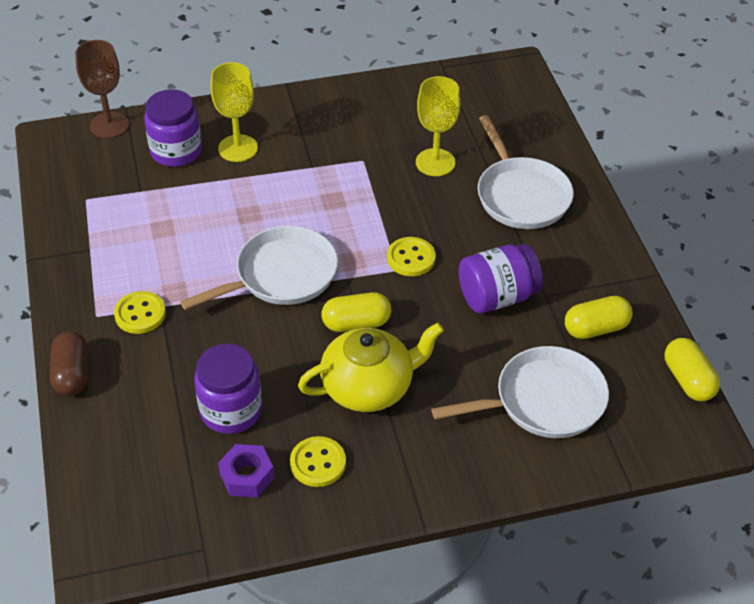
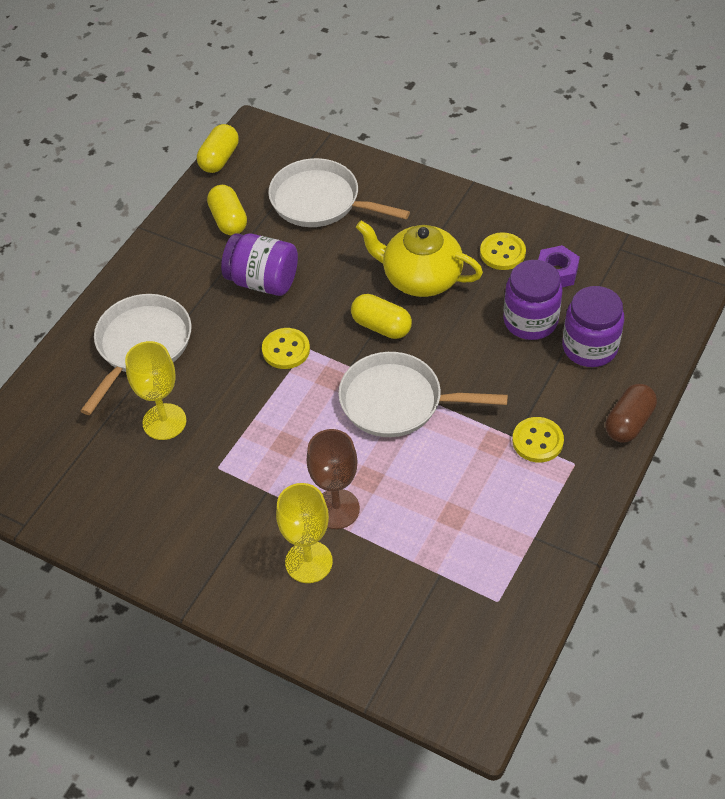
camera: 135 degrees left, 5 degrees up
(109, 125) = (404, 690): brown goblet -> brown goblet (336, 509)
(176, 151) = (368, 601): purple jar -> purple jar (589, 347)
(596, 328) = (228, 220): yellow capsule -> yellow capsule turned 45 degrees clockwise

